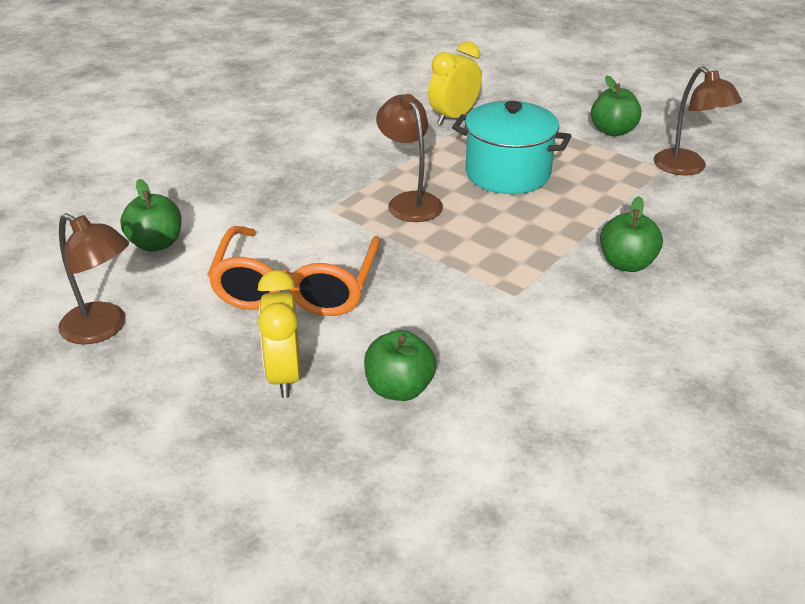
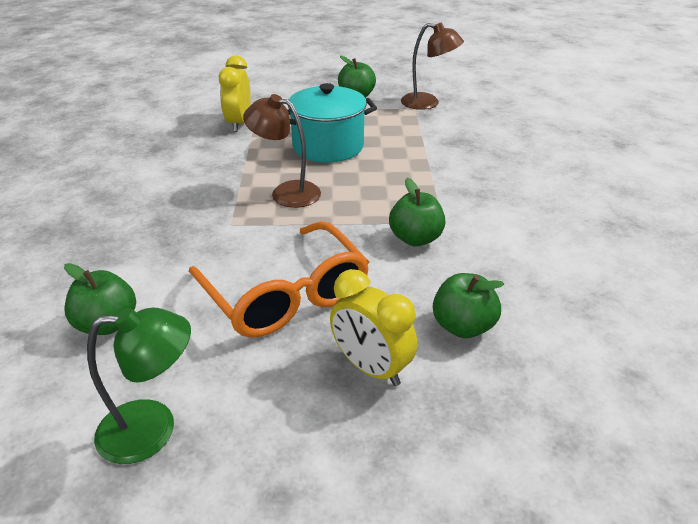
camera: 40 degrees left, 0 degrees up
(103, 329) = (153, 429): brown lamp -> green lamp
(626, 264) = (475, 172): green apple -> green apple (415, 238)

